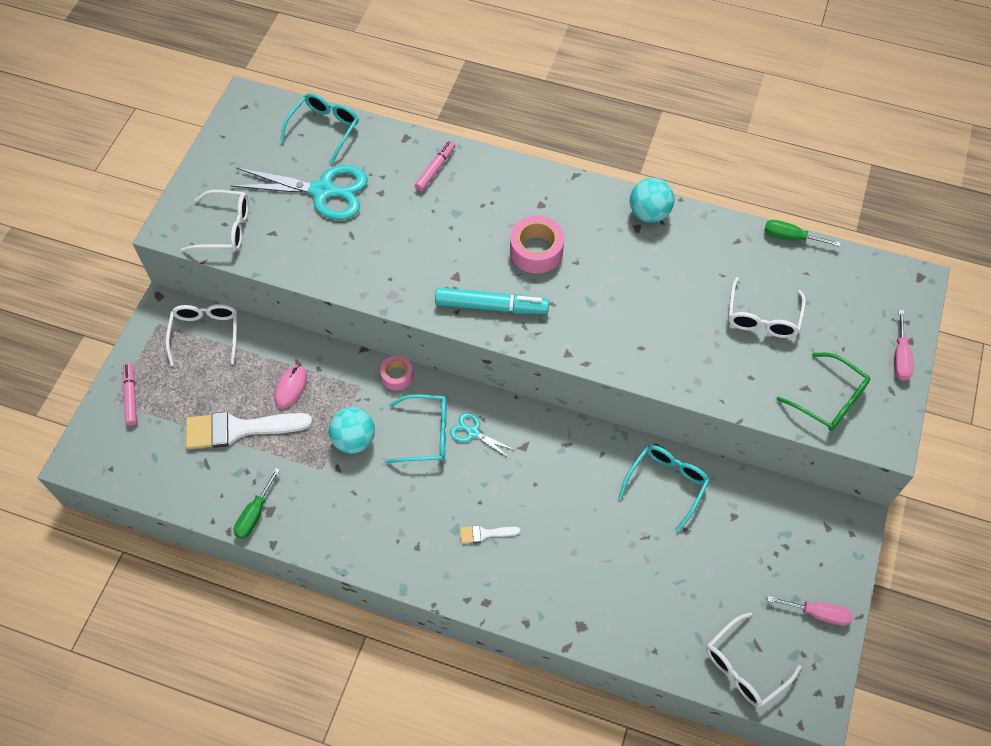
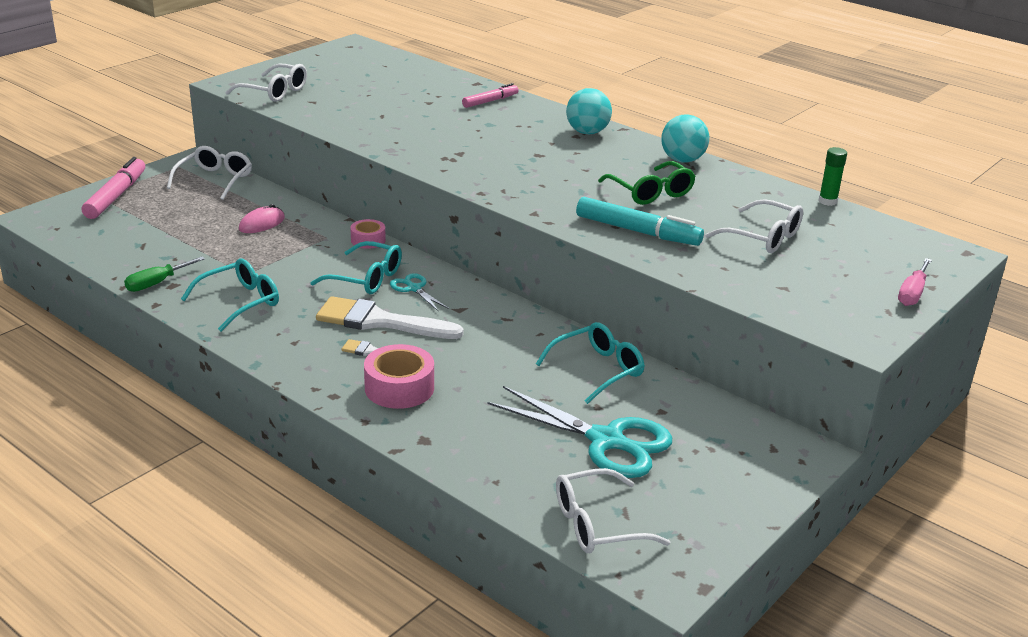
camera: 20 degrees right, 30 degrees down
(131, 396) = (116, 196): pink marker -> pink marker, size x1.61
(239, 429) = (191, 234): white brush -> white brush (379, 321)
(323, 191) = (377, 92): turquoise scissors -> turquoise scissors (606, 441)
(324, 129) = (408, 67): turquoise glasses -> turquoise glasses (240, 302)
(354, 440) = (293, 265): turquoise ball -> turquoise ball (587, 132)
(491, 306) = (480, 174): turquoise marker -> turquoise marker (637, 231)
(536, 251) = (550, 156): pink tape -> pink tape (399, 388)
(762, 317) = (763, 237): white glasses -> white glasses turned 90 degrees counterclockwise
(790, 237) = (827, 201): green screwdriver -> green glue stick
(818, 613) = (720, 509): pink screwdriver -> none
(829, 400) = (807, 300): green glasses -> green glasses (651, 192)

